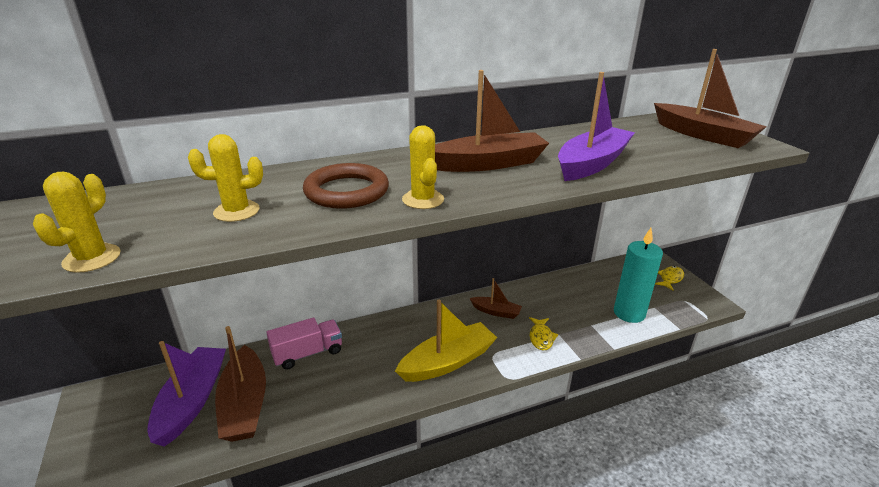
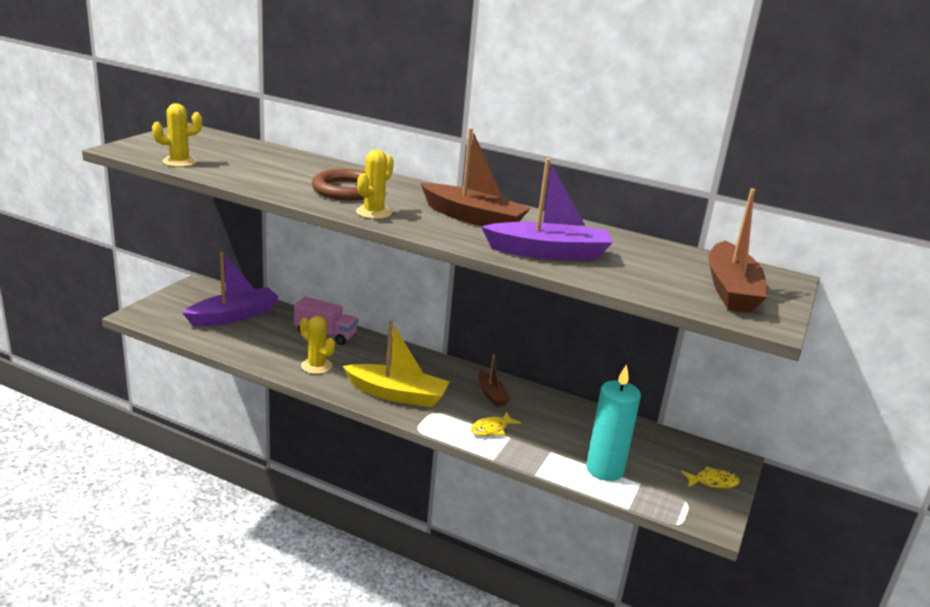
camera: 45 degrees right, 5 degrees down
(236, 211) = (273, 173): yellow cactus -> yellow cactus (316, 366)
(245, 404) = (253, 334): brown boat -> none

